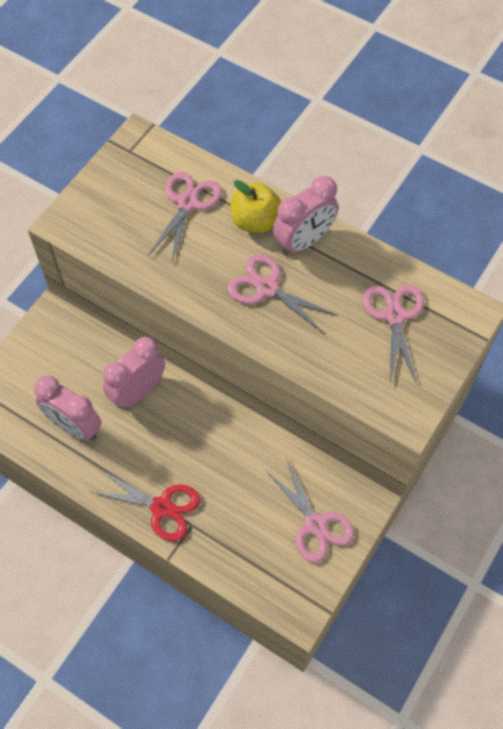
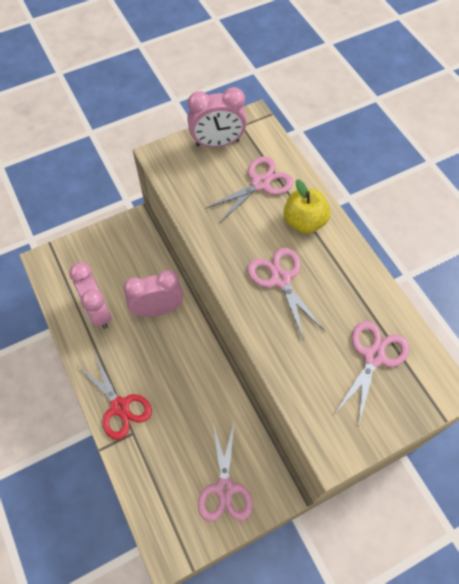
camera: 30 degrees right, 0 degrees up
(304, 241) = (333, 256): pink clock -> pink clock (217, 143)

